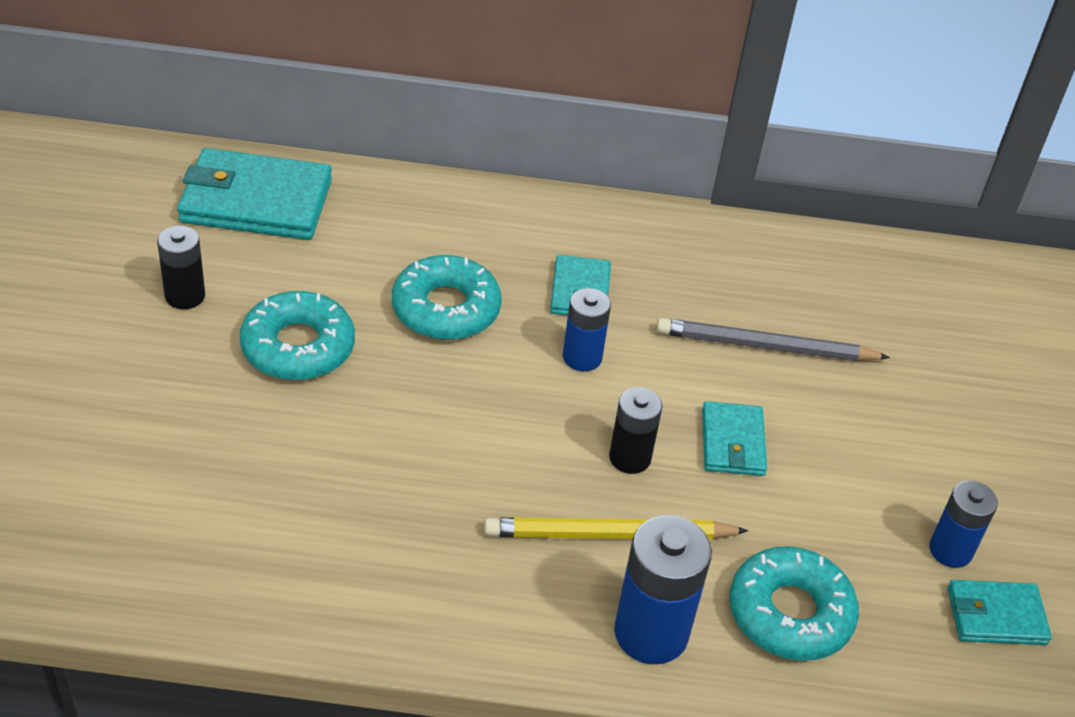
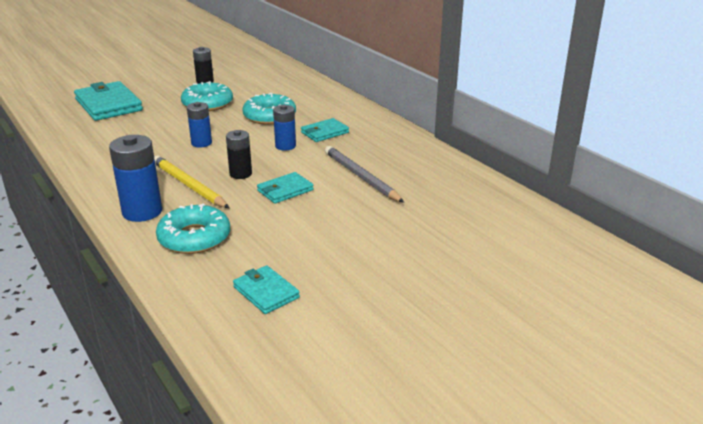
camera: 55 degrees right, 15 degrees down
(256, 201) = (271, 73): turquoise wallet -> turquoise wallet (108, 105)
(950, 550) = (295, 265): blue battery -> blue battery (201, 143)

